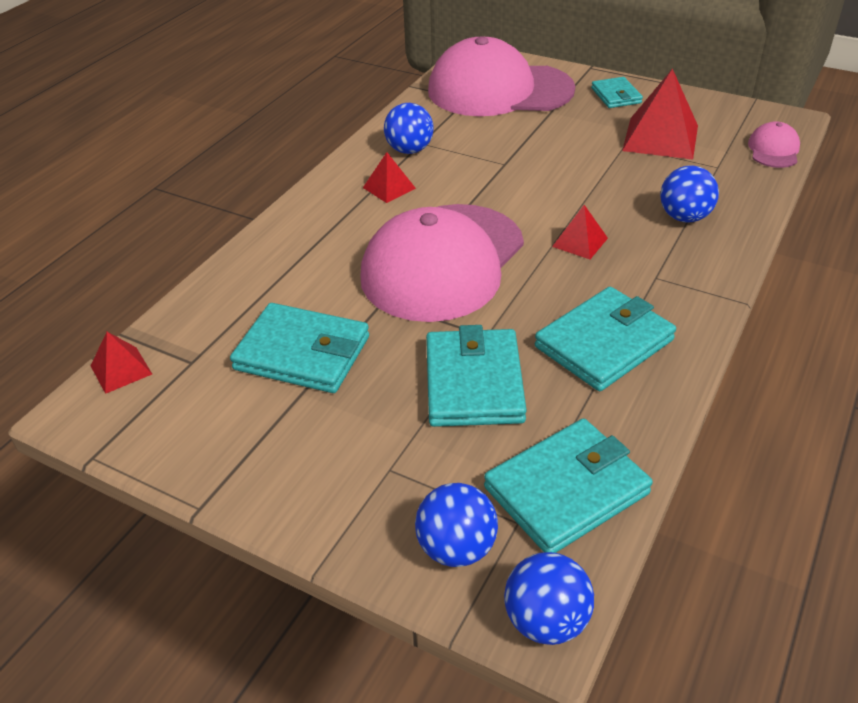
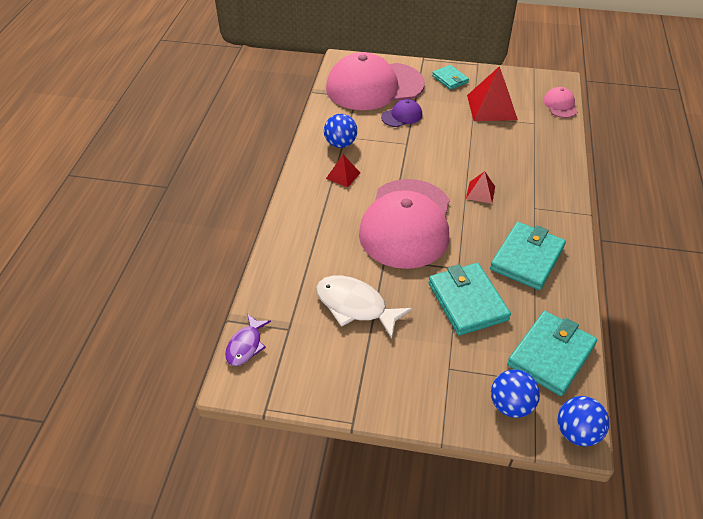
camera: 20 degrees left, 5 degrees up
(121, 370) = (246, 345): red pyramid -> purple fish
(302, 353) = (355, 306): turquoise wallet -> white fish
(518, 130) = (402, 116): none -> purple cap
(684, 217) = (531, 163): blue ball -> none

